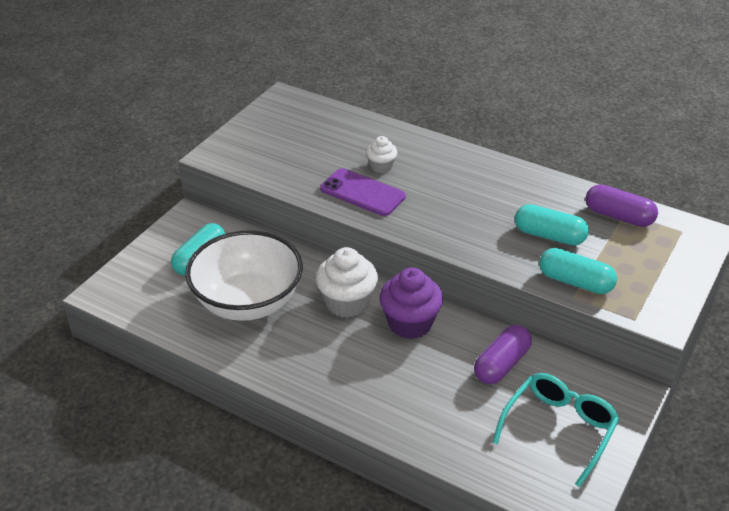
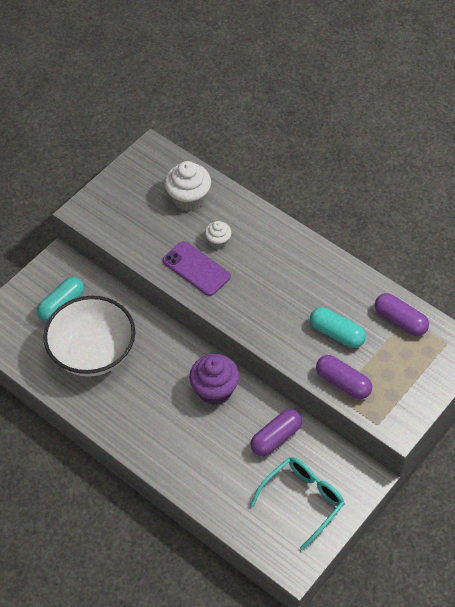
camera: 10 degrees right, 15 degrees up
(347, 303) = (170, 364): white cupcake -> white cupcake (188, 198)
(575, 282) = (343, 383): turquoise capsule -> purple capsule

